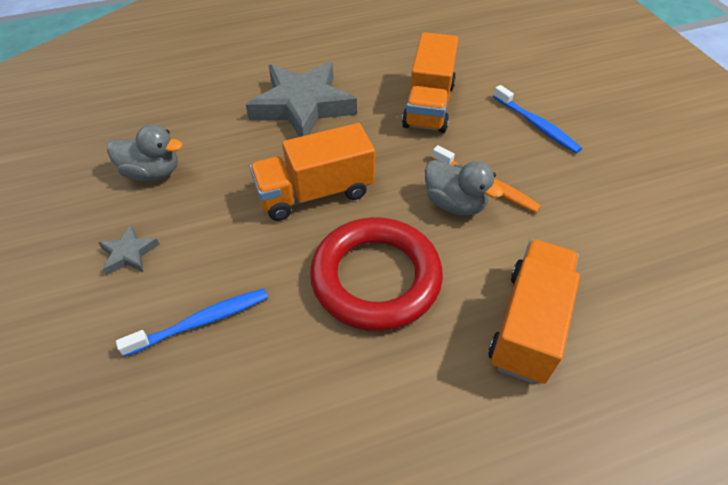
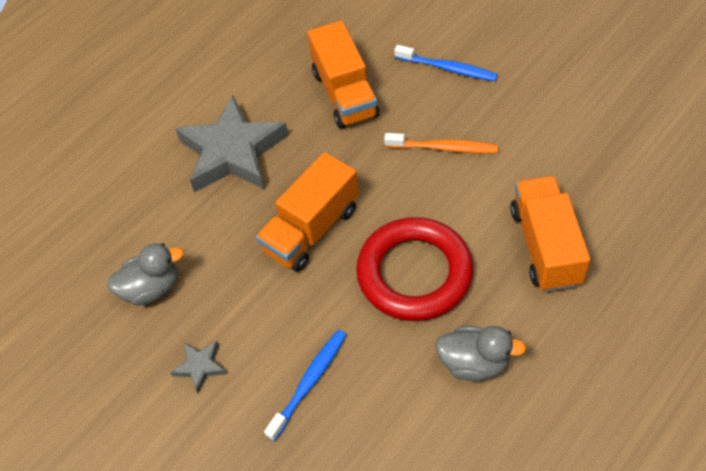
camera: 25 degrees left, 5 degrees up
(455, 204) = (431, 178): grey duck -> grey duck (474, 363)

